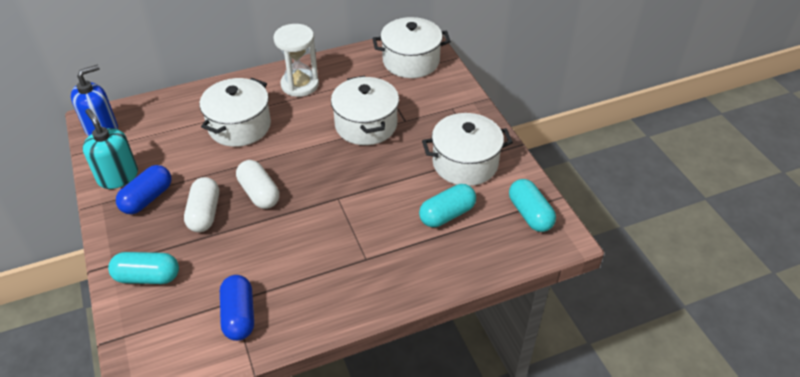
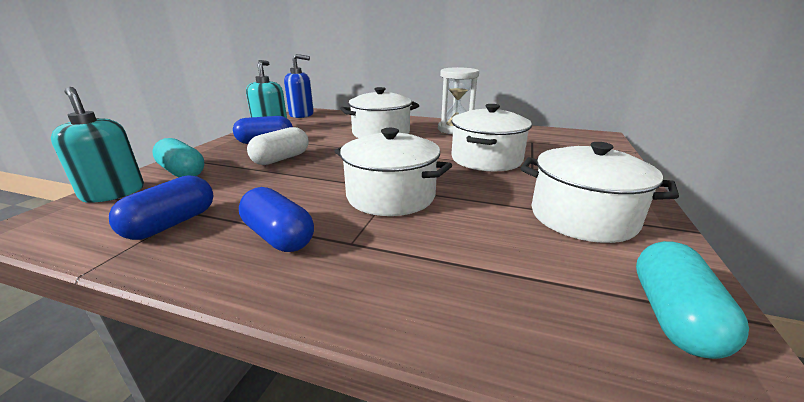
camera: 40 degrees right, 20 degrees down
(136, 326) = (113, 193): none -> turquoise soap dispenser
(259, 193) = (336, 163): white capsule -> none
(321, 281) = (278, 237): none -> blue capsule
(411, 61) = (576, 142): white pot -> white pot (391, 196)
(447, 214) = (508, 251): turquoise capsule -> none

